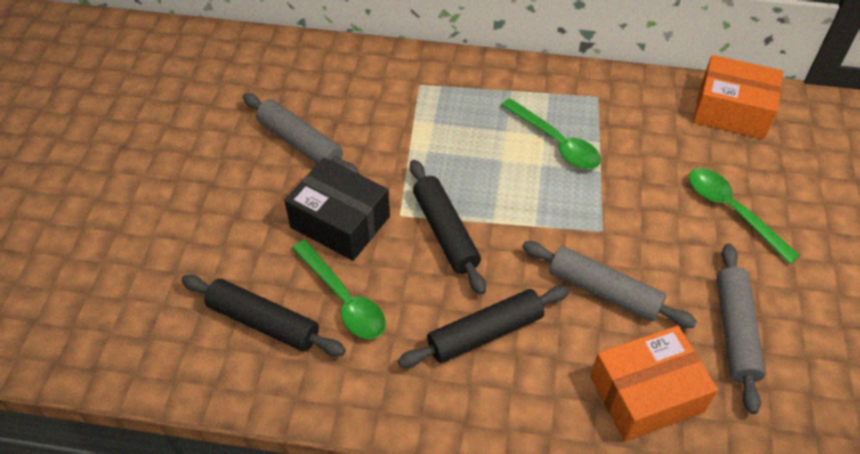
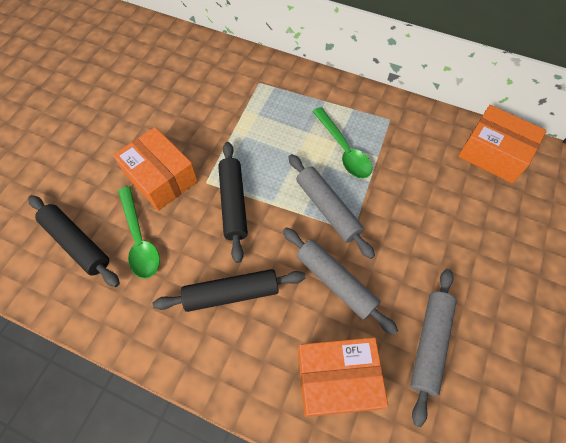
camera: 15 degrees right, 10 degrees up
(300, 143) = (157, 110): grey rolling pin -> grey rolling pin (328, 209)
(340, 222) = (161, 178): black box -> orange box
(732, 211) = (463, 239): green spoon -> none

